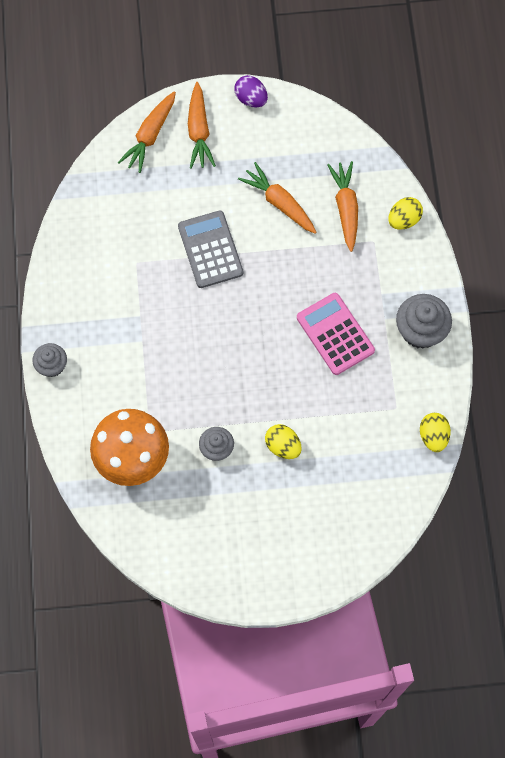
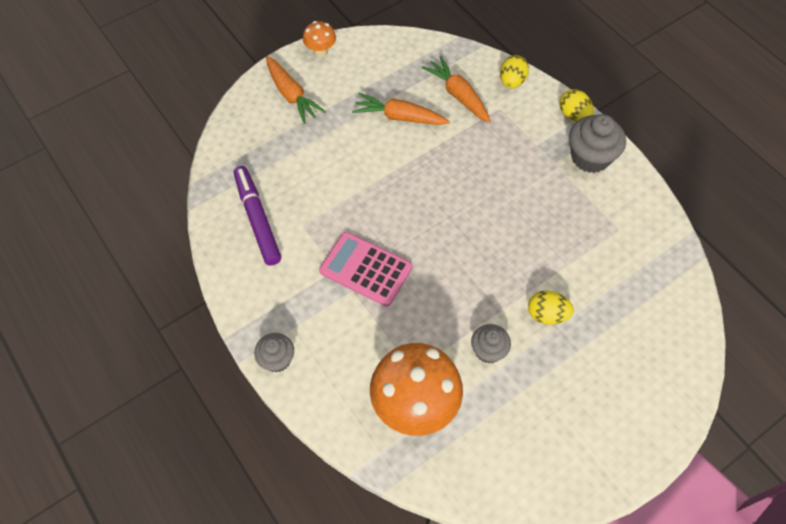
camera: 30 degrees left, 10 degrees down
(103, 237) = (257, 219): none -> purple marker
(150, 135) = (249, 117): orange carrot -> none
(210, 250) = (364, 182): grey calculator -> none
(251, 99) = (321, 52): purple egg -> orange mushroom
(335, 334) = (522, 196): pink calculator -> pink calculator (366, 269)
(433, 436) = (667, 235): yellow egg -> yellow egg (573, 115)

